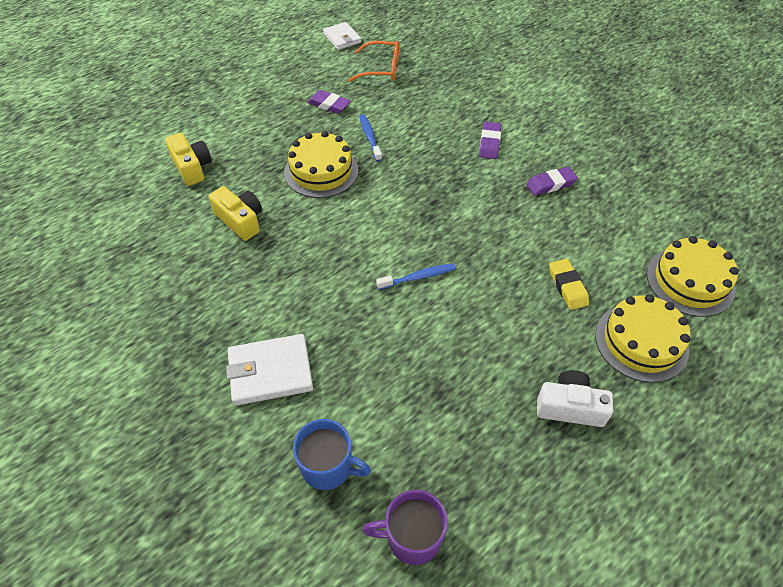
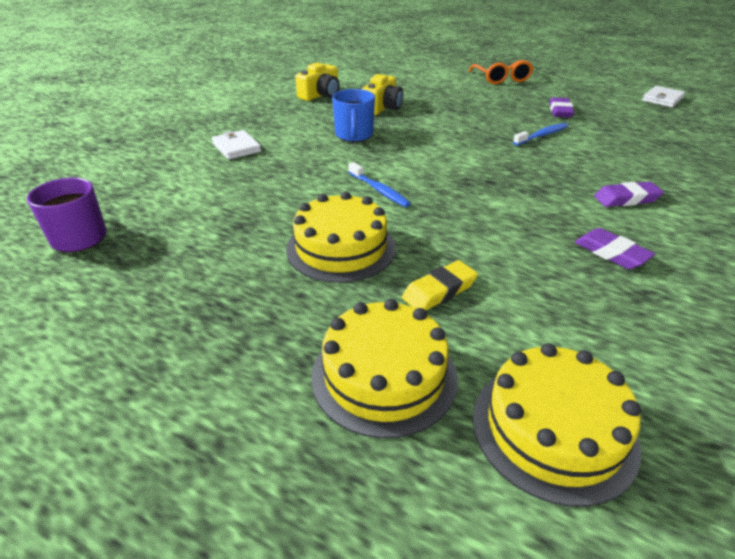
camera: 70 degrees right, 15 degrees down
(192, 167) = (421, 83): yellow camera -> yellow camera (320, 95)
(270, 372) = (236, 147): white wallet -> white wallet, size x0.66
(321, 171) = (471, 124): yellow cake -> yellow cake (341, 248)
(328, 466) = (150, 186): blue mug -> blue mug (354, 135)
(381, 69) = (650, 123): orange glasses -> orange glasses (501, 79)
(570, 407) = (247, 317): white camera -> none

